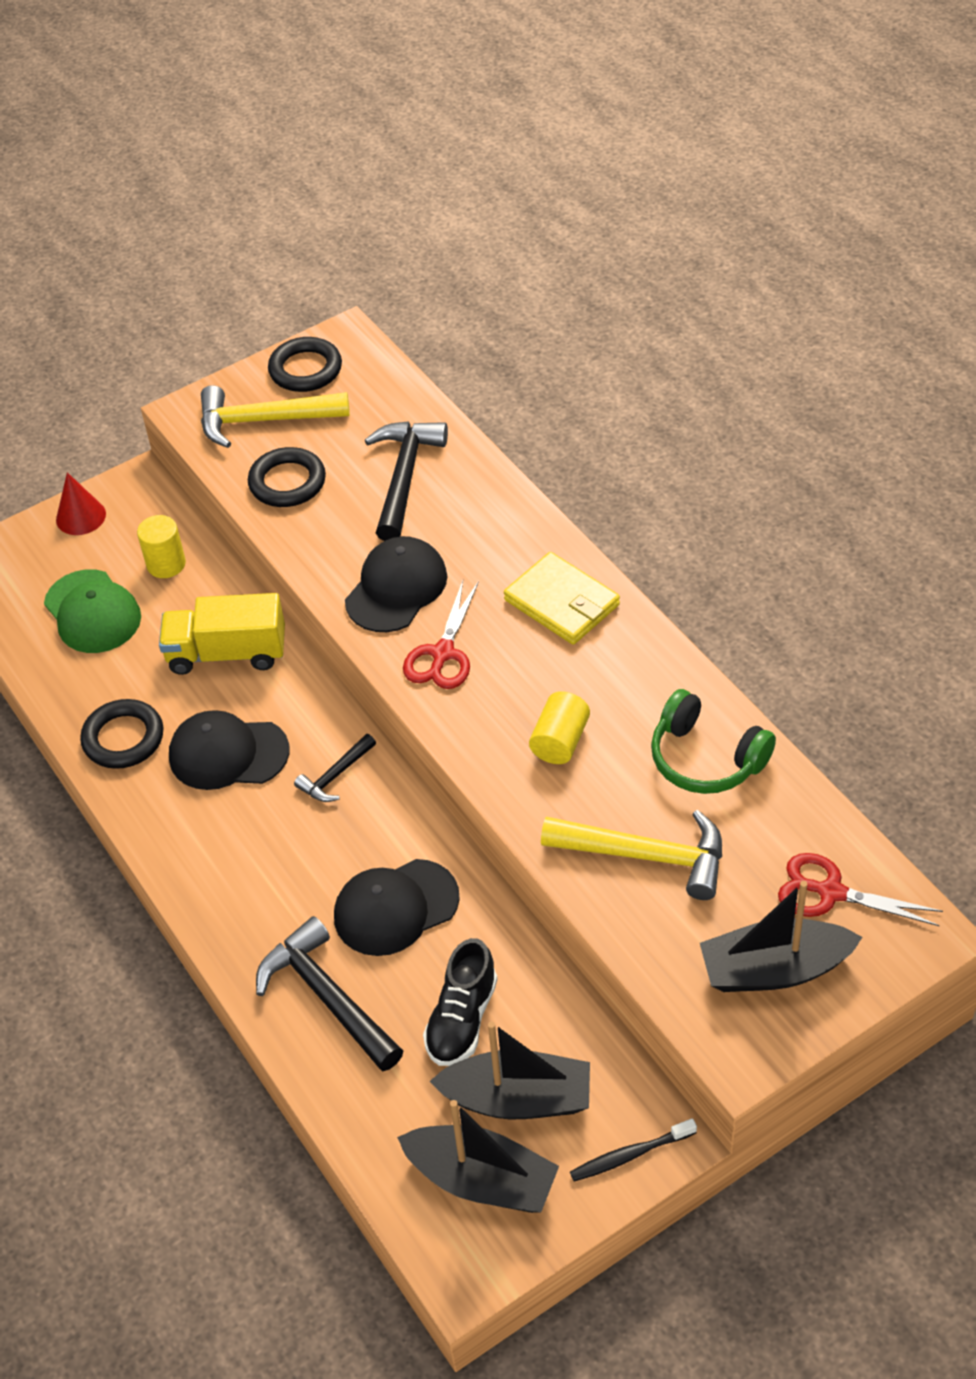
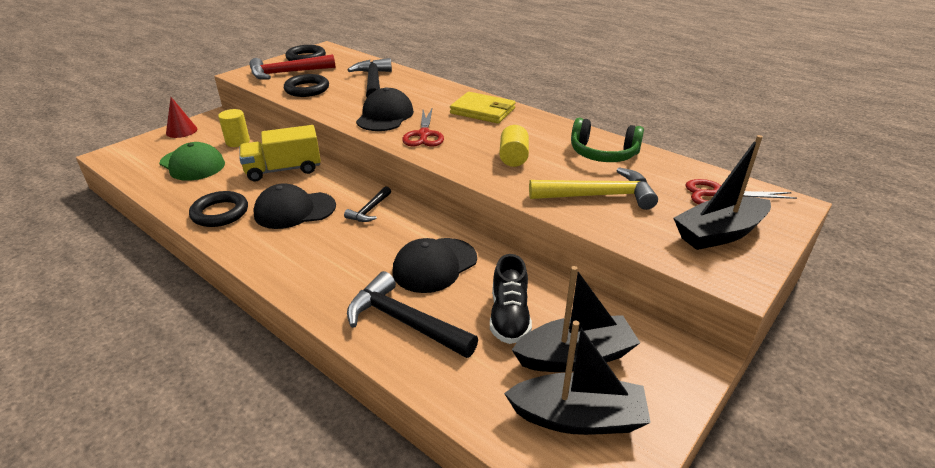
camera: 20 degrees left, 15 degrees down
(264, 420) = (287, 73): yellow hammer -> red hammer
(630, 1155) = (678, 375): black toothbrush -> none

